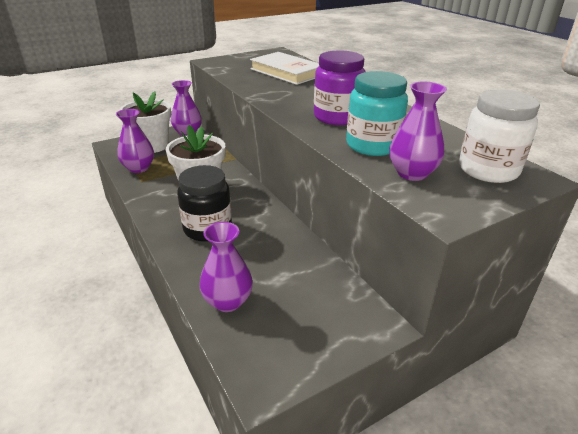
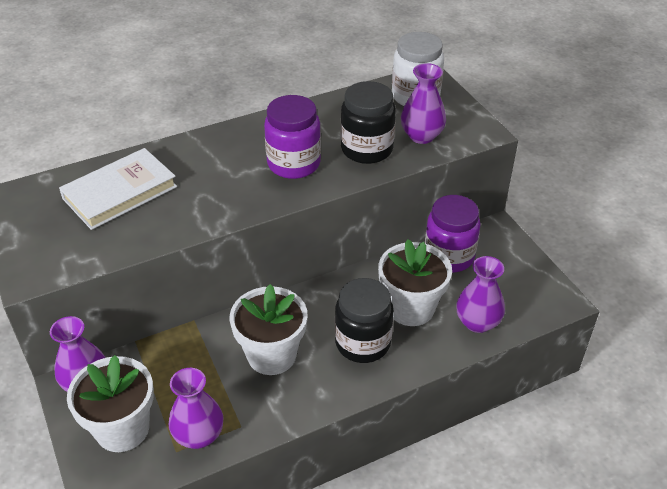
camera: 85 degrees left, 10 degrees up
(248, 255) = (411, 308): none -> white flower pot
(323, 282) = (449, 256): none -> purple jar
(372, 145) = (366, 149): turquoise jar -> black jar

